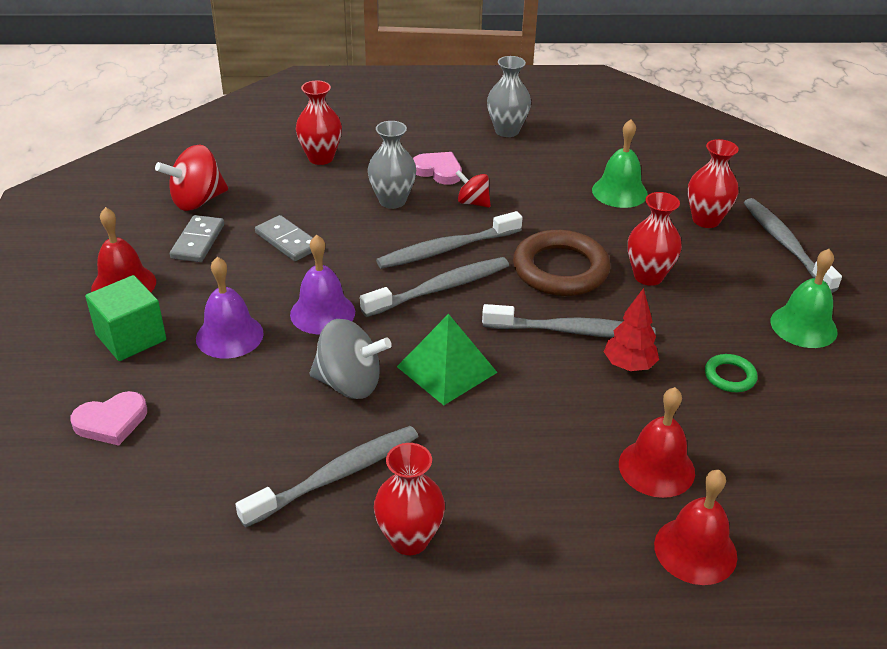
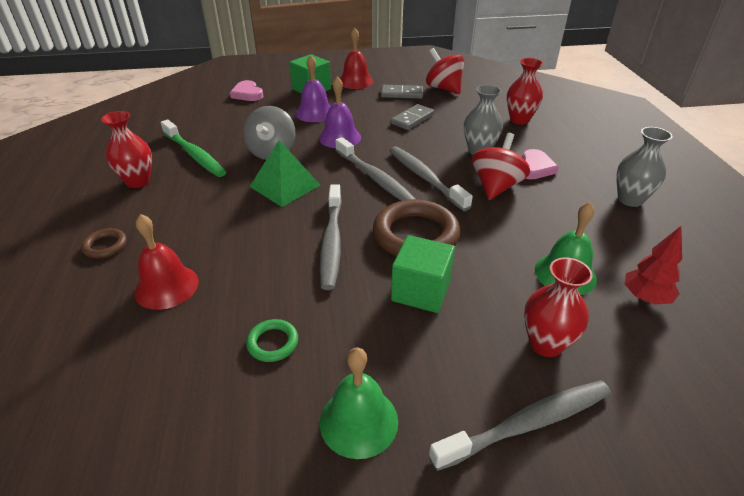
camera: 85 degrees right, 0 degrees up
(336, 476) = (194, 155): grey toothbrush -> green toothbrush
(473, 202) = (496, 186): red spinning top -> red spinning top, size x1.70
(578, 546) = (105, 246): none -> brown ring
(629, 366) = (288, 274): red tree -> red tree (645, 298)
(648, 276) = (421, 291): red vase -> green cube
(695, 550) = (77, 304): red bell -> none

